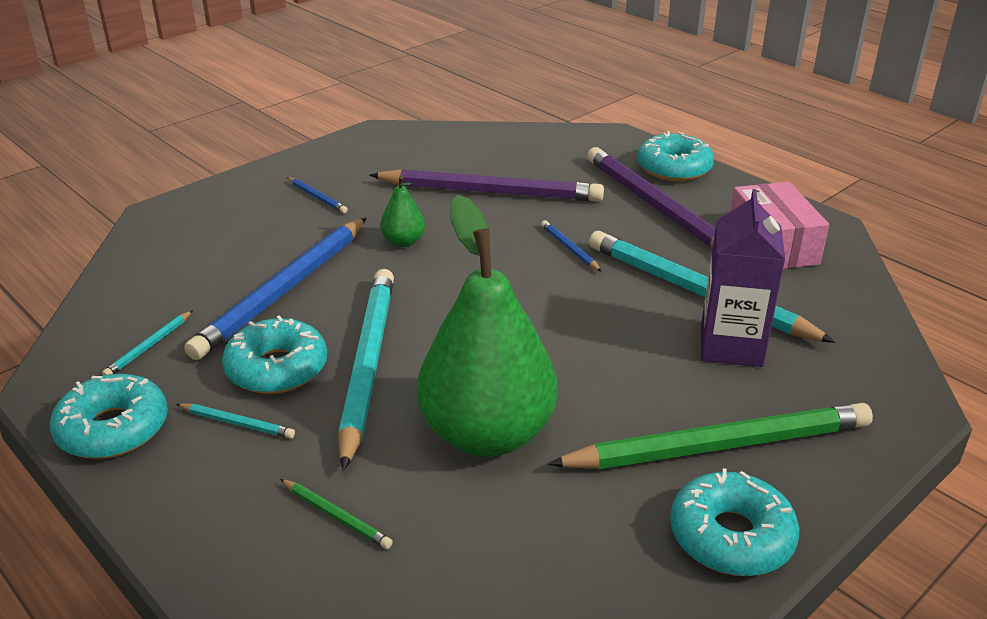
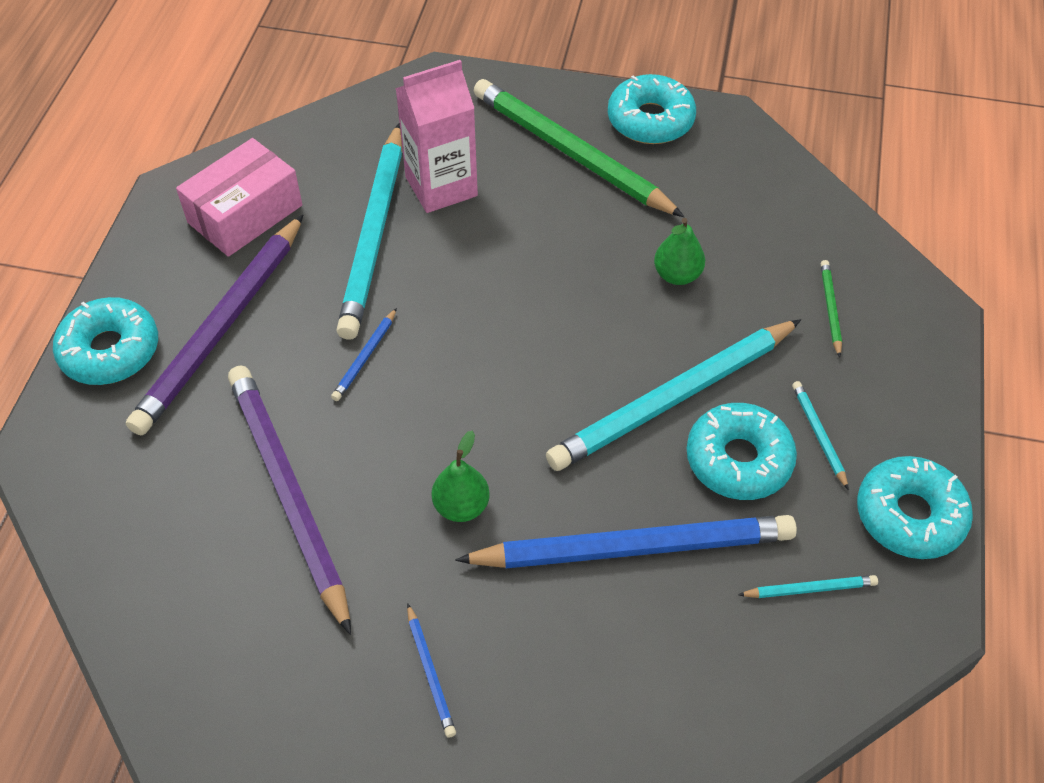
camera: 125 degrees left, 20 degrees up
(317, 197) = (430, 672): blue pencil -> blue pencil turned 150 degrees clockwise
(487, 434) = (677, 275): green pear -> green pear, size x0.42
(731, 346) = (441, 186): purple carton -> pink carton

